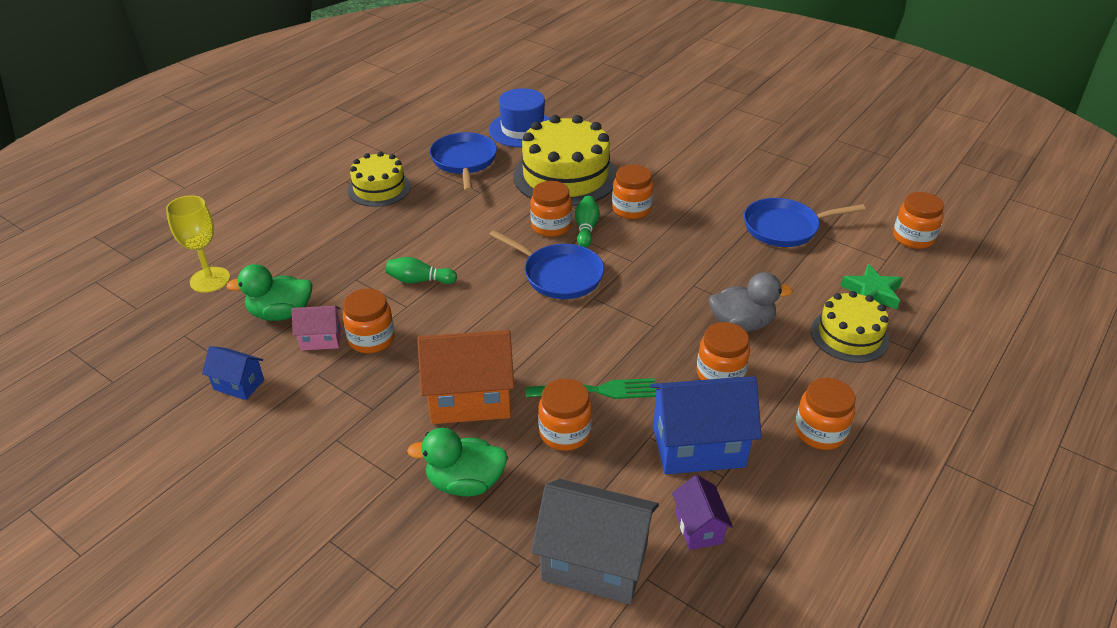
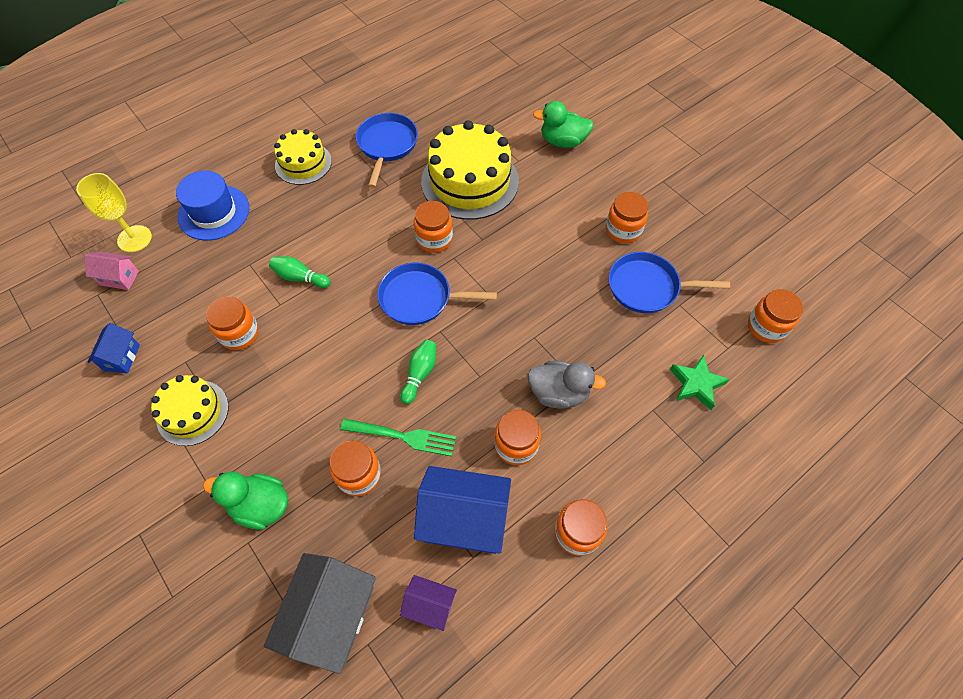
camera: 15 degrees right, 20 degrees up
(239, 385) = (122, 357): blue house -> blue house turned 60 degrees clockwise
(281, 313) = (178, 289): green duck -> green duck (562, 141)
(321, 339) = (200, 324): pink house -> pink house (119, 278)
(470, 399) = (295, 419): orange house -> none
(522, 129) = (452, 116): blue hat -> blue hat (214, 212)
(559, 275) = (420, 298): blue pan -> blue pan turned 135 degrees clockwise
(586, 229) = (464, 249): green bowling pin -> green bowling pin (420, 374)
(594, 562) = (332, 616): grey house -> grey house turned 75 degrees clockwise
(631, 209) = (514, 234): orange jar -> orange jar (623, 230)
(698, 527) = (430, 605): purple house -> purple house turned 75 degrees counterclockwise
(849, 335) = (652, 430): yellow cake -> yellow cake (192, 412)

